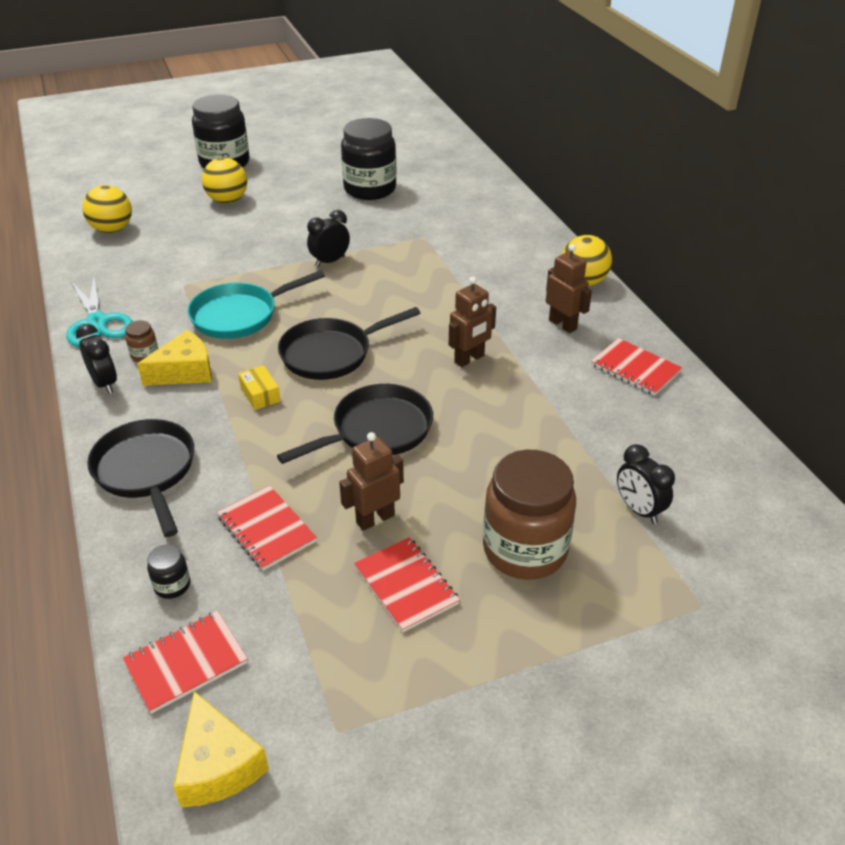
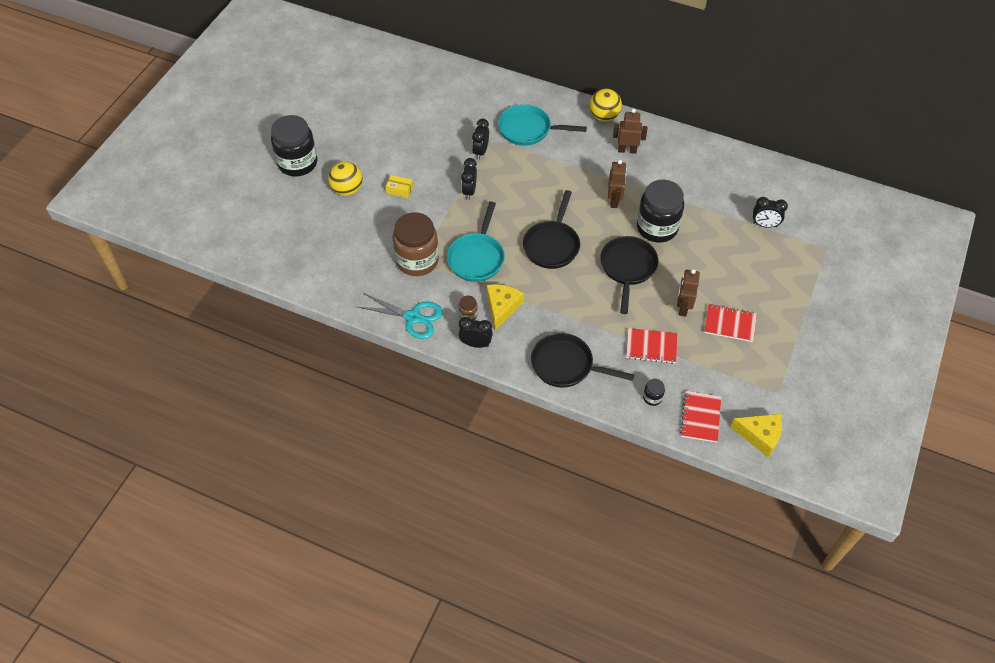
camera: 45 degrees left, 15 degrees up
(112, 229) = (315, 258): yellow ball -> none
(260, 394) = (554, 291): yellow box -> yellow box (399, 190)
(370, 189) = (415, 125): black jar -> black jar (657, 227)
(396, 239) = (480, 151): none -> black clock
(476, 248) = (528, 129): none -> turquoise pan
(525, 549) = (749, 275): brown jar -> brown jar (417, 260)
(635, 368) = (684, 154): red notebook -> none

